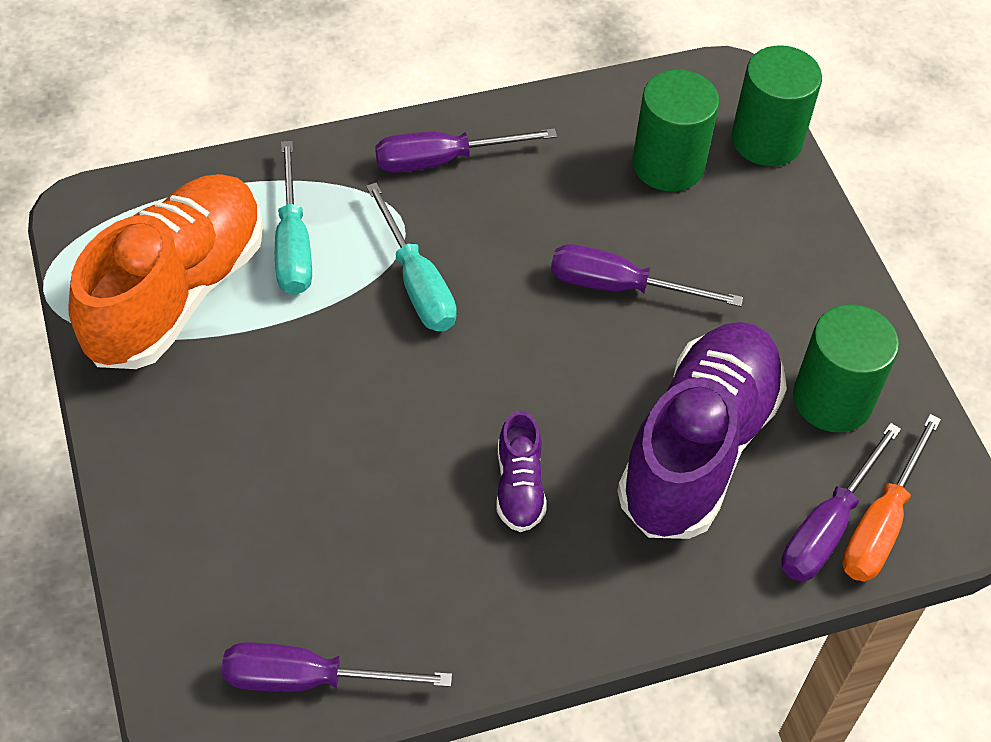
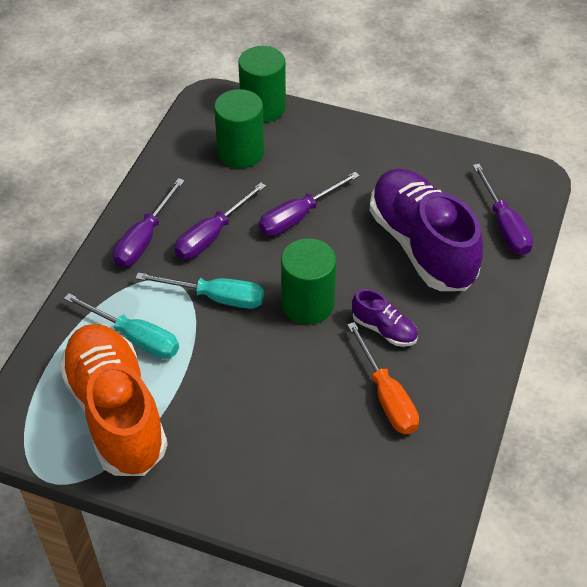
camera: 50 degrees left, 5 degrees down
(308, 679) = (429, 490): purple screwdriver -> purple screwdriver (212, 235)
(832, 399) = (436, 180): green cylinder -> green cylinder (307, 304)
(881, 524) = (518, 206): orange screwdriver -> orange screwdriver (386, 396)

